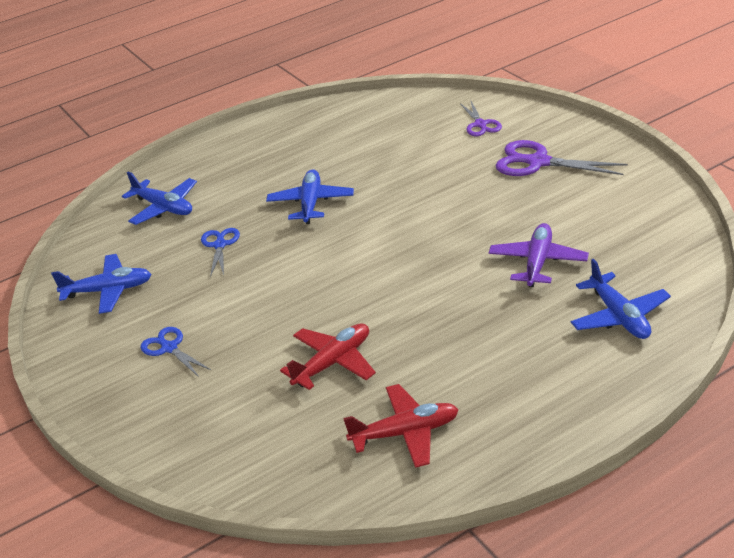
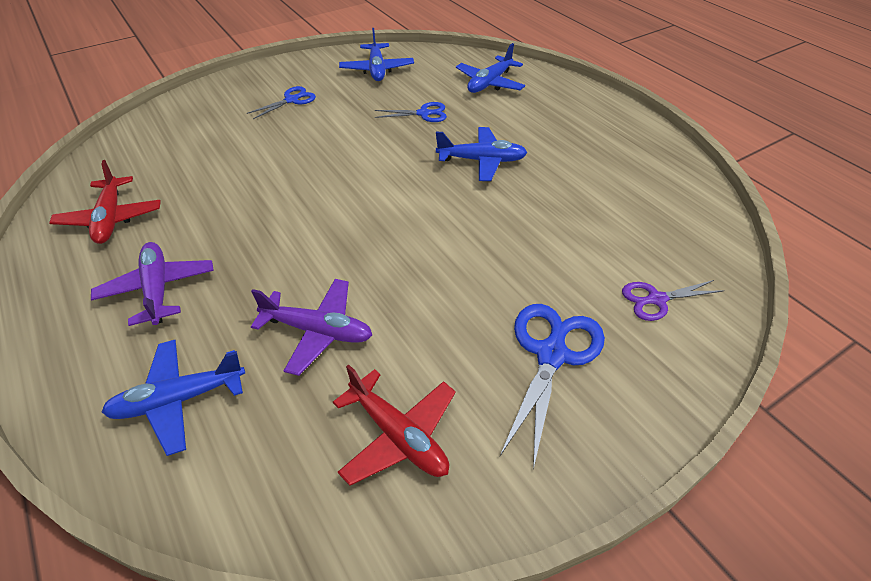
camera: 85 degrees right, 10 degrees up
(333, 363) = (226, 178): red plane -> red plane (398, 435)
(506, 363) = (158, 289): none -> purple plane
(537, 162) = (551, 354): purple scissors -> blue scissors

